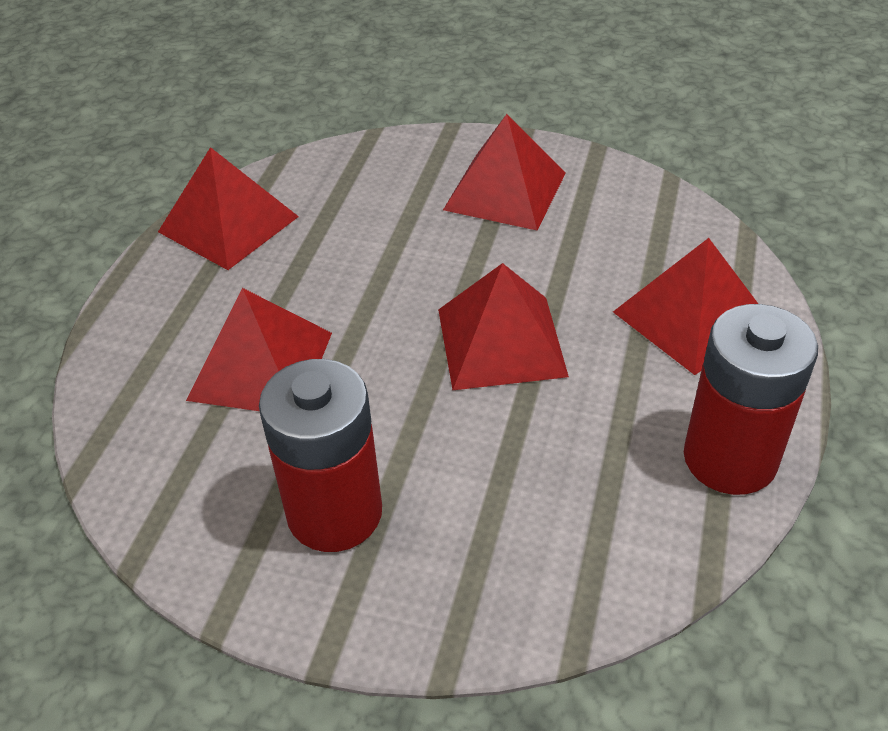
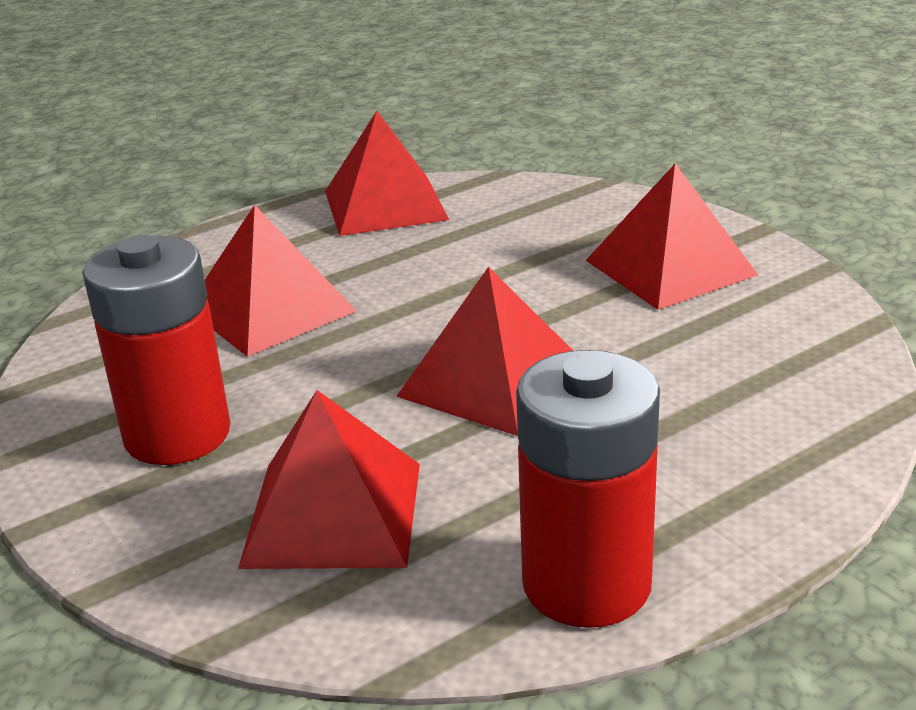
camera: 40 degrees right, 15 degrees down
(692, 317) = (725, 447): red pyramid -> red pyramid (333, 514)

